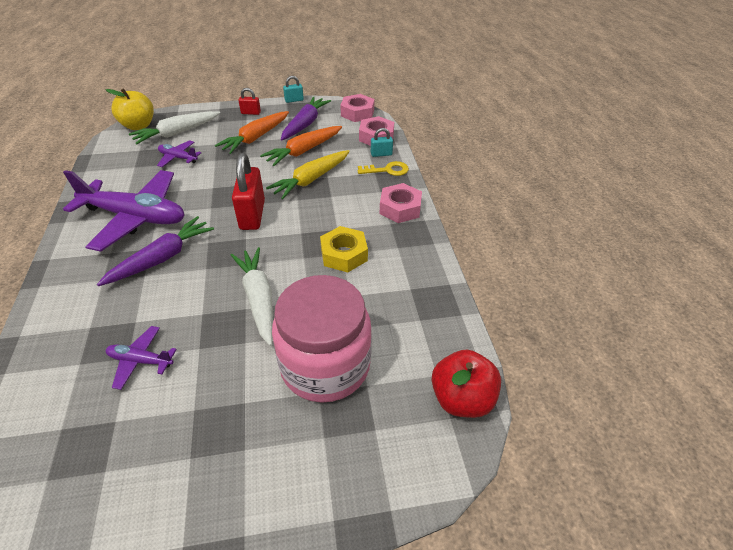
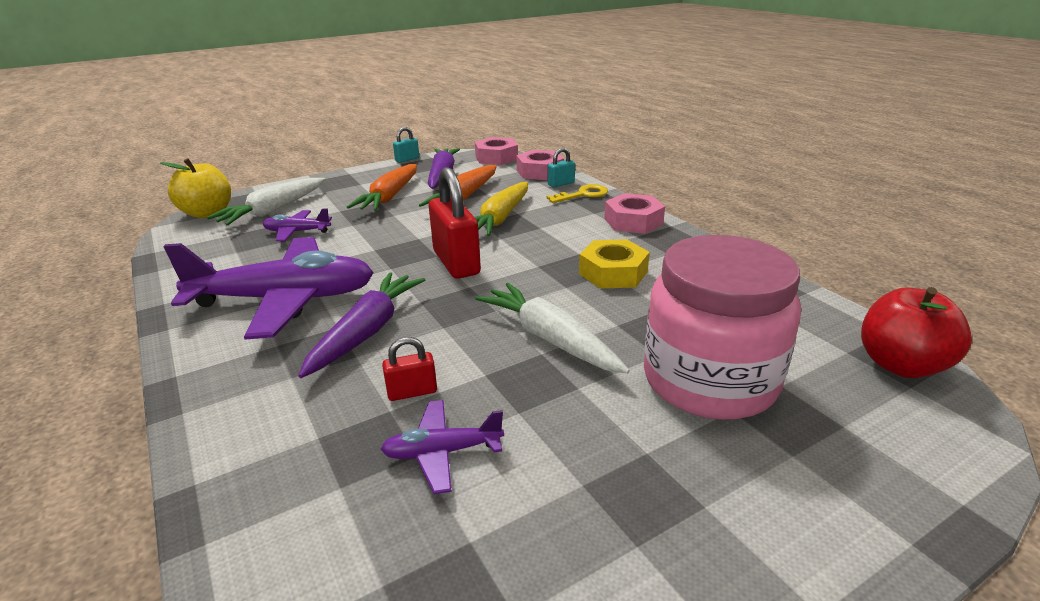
camera: 20 degrees left, 15 degrees down
(251, 113) = (361, 177): red padlock -> red padlock (412, 392)

